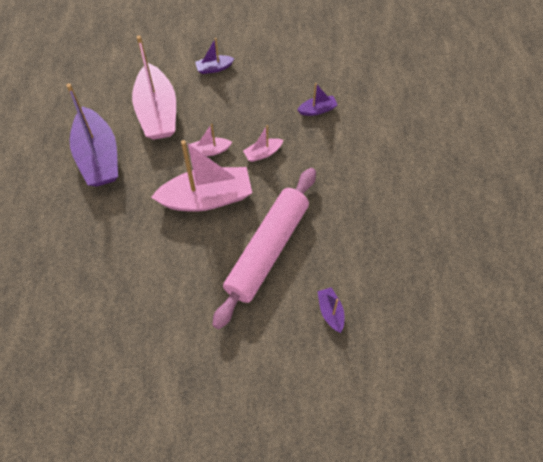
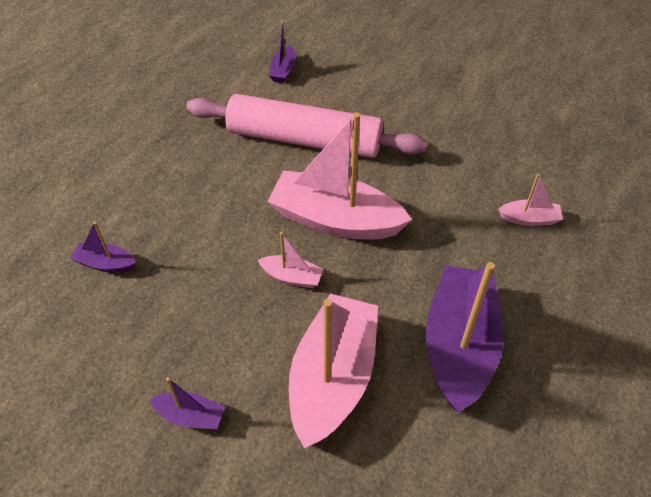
camera: 150 degrees left, 10 degrees down
(263, 153) = (226, 241): pink boat -> pink boat (529, 219)
(267, 250) = (304, 140): pink rolling pin -> pink rolling pin turned 45 degrees clockwise

